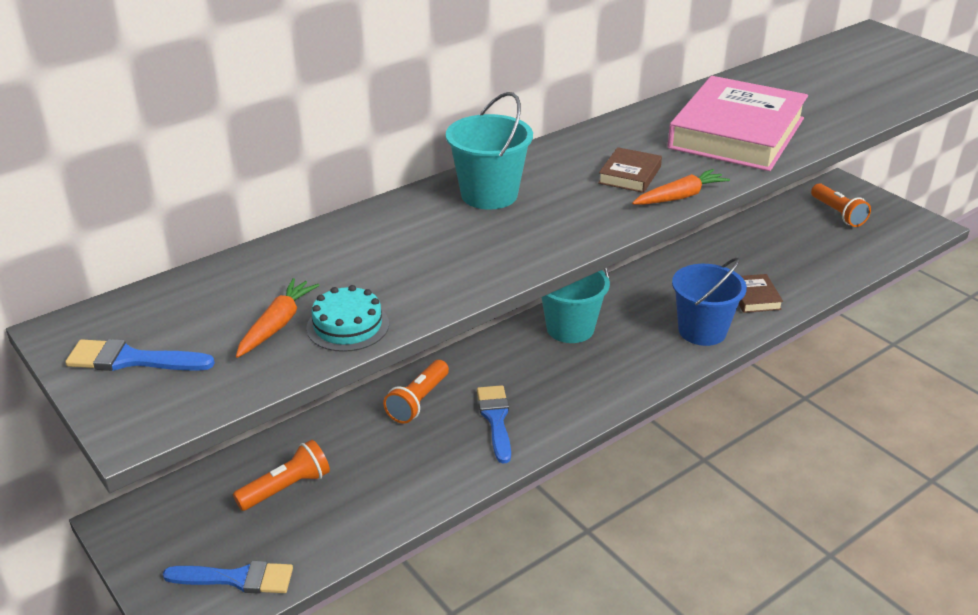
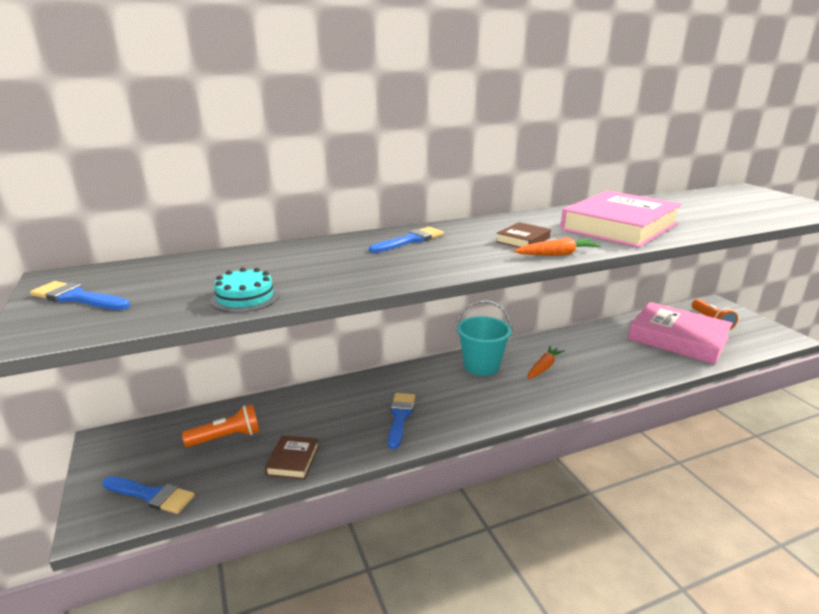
camera: 15 degrees right, 10 degrees down
(277, 325) = (196, 291): orange carrot -> orange carrot (543, 367)
(418, 401) = (350, 396): orange flashlight -> none
(489, 195) = (410, 240): turquoise bucket -> blue brush
(702, 331) = (583, 381): blue bucket -> none
(754, 297) = (631, 365): brown book -> brown book (293, 460)
(802, 247) = (677, 338): none -> pink book

